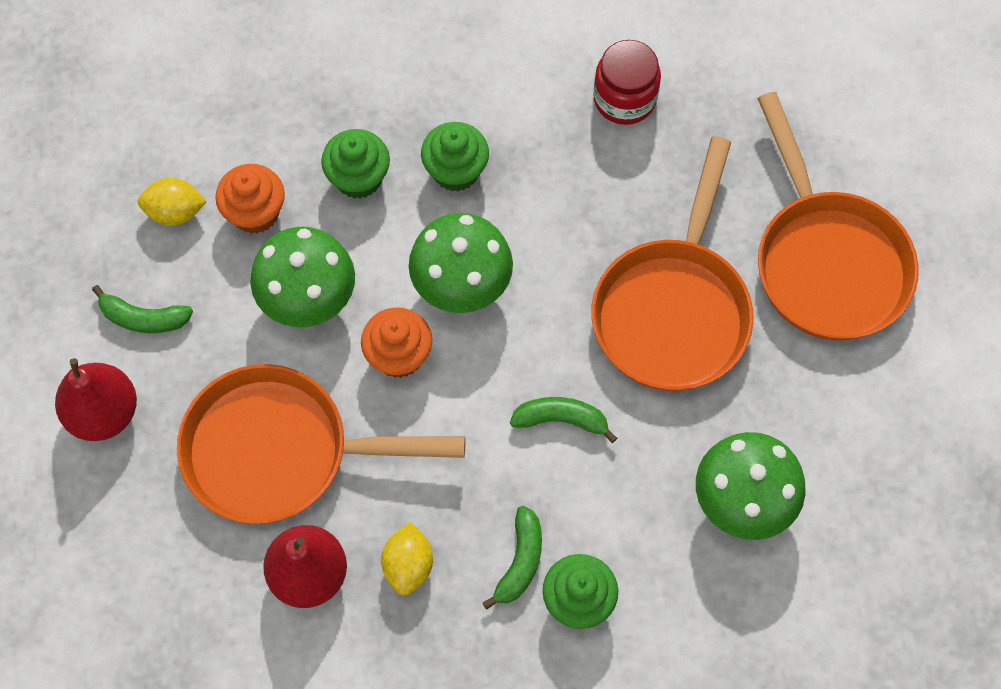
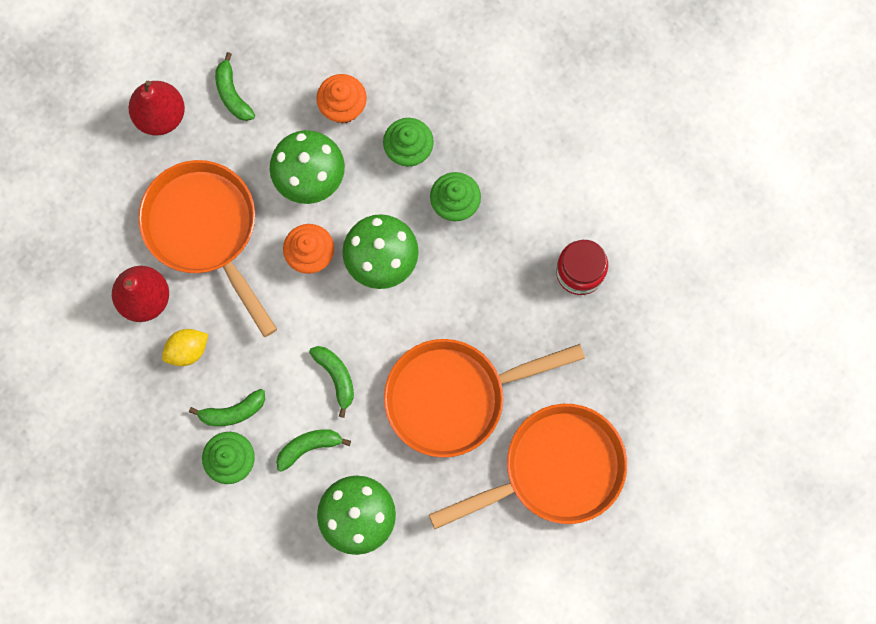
camera: 55 degrees right, 10 degrees up
(175, 212) = (311, 61): yellow lemon -> none
(622, 502) = (309, 447): none -> green banana
(826, 261) = (554, 469): orange pan -> orange pan turned 150 degrees counterclockwise

